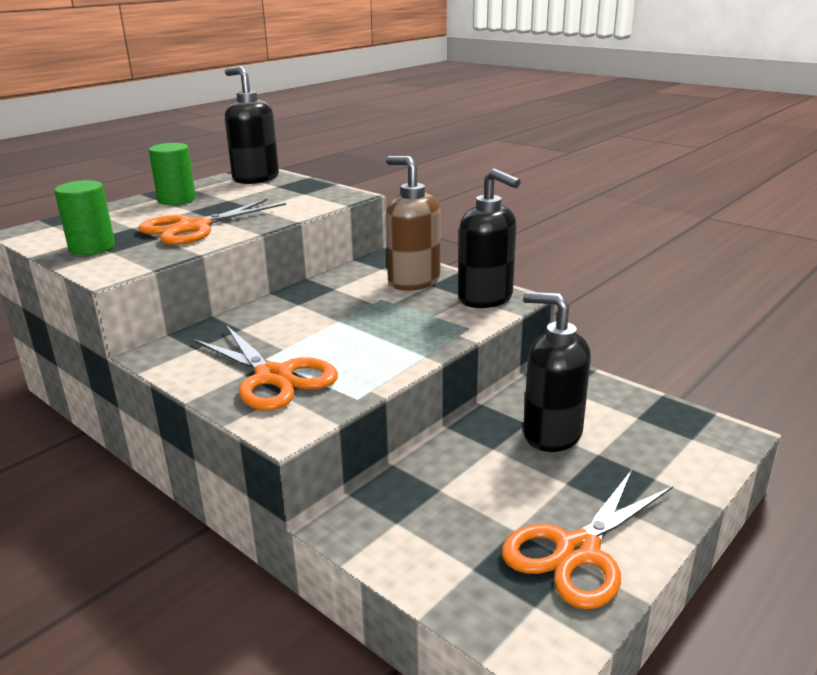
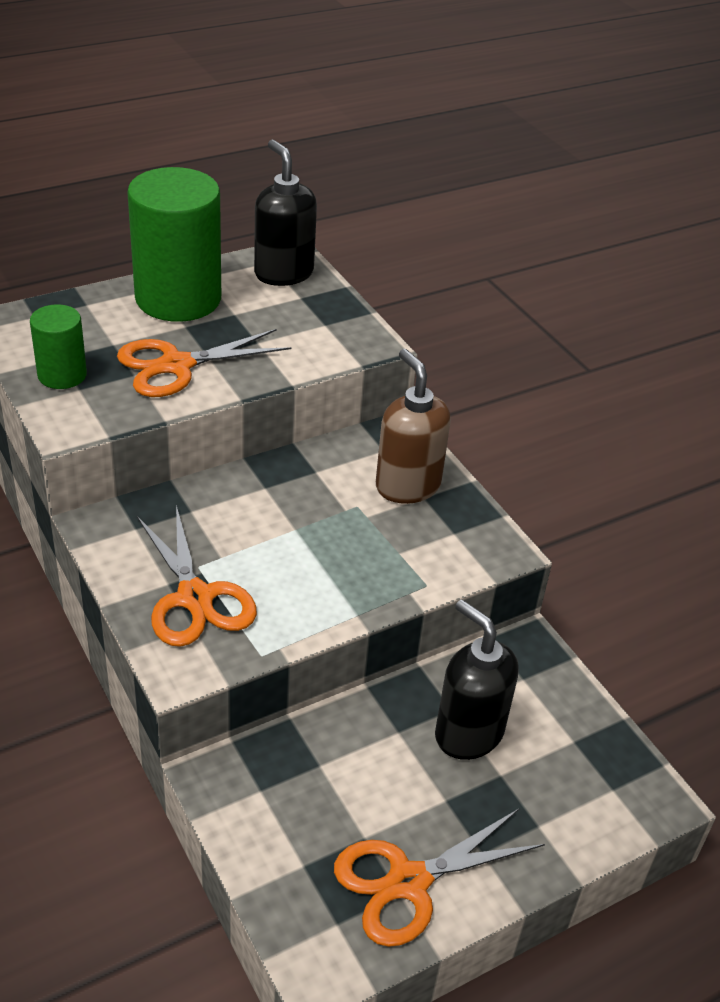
camera: 15 degrees right, 15 degrees up
(177, 200) = (178, 298): green cylinder -> green cylinder, size x1.94
(486, 298) = (472, 542): black soap dispenser -> none

